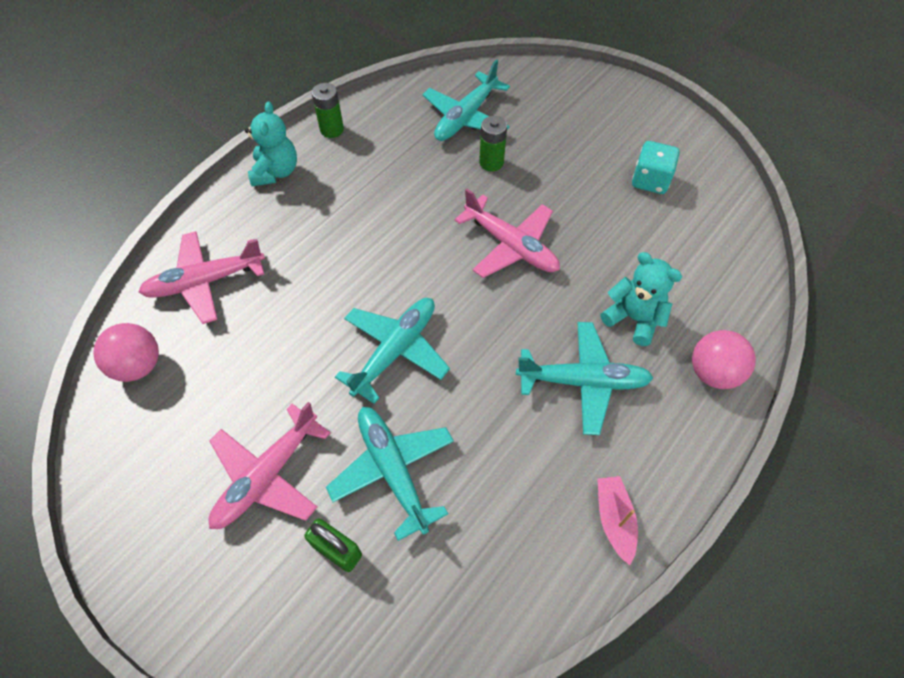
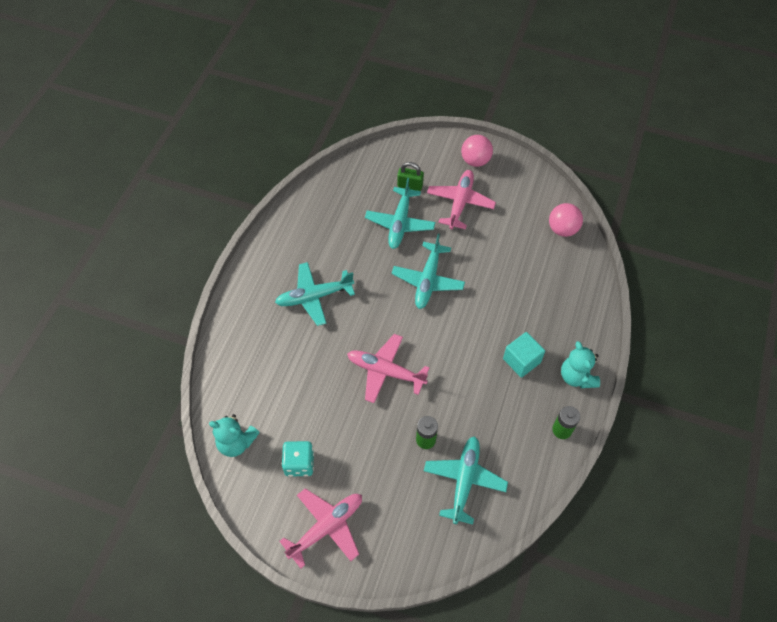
camera: 160 degrees right, 0 degrees up
(205, 282) = (563, 284): pink plane -> pink plane (326, 527)
(329, 207) = (521, 361): none -> turquoise cube
(392, 470) = (400, 223): turquoise plane -> turquoise plane turned 60 degrees clockwise
(614, 520) = (283, 235): pink boat -> none
(633, 318) = (292, 345): turquoise teddy bear -> turquoise teddy bear (236, 442)
(713, 372) = (239, 325): pink ball -> pink ball (475, 161)

